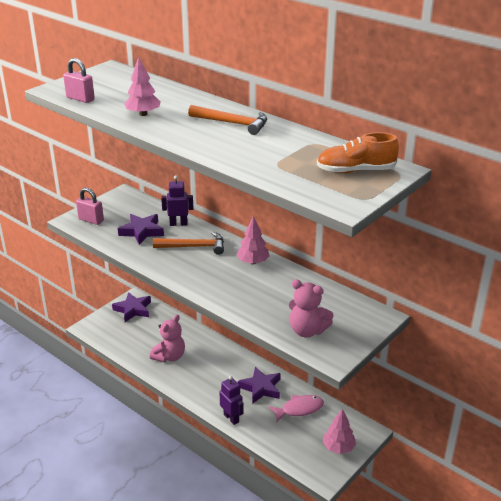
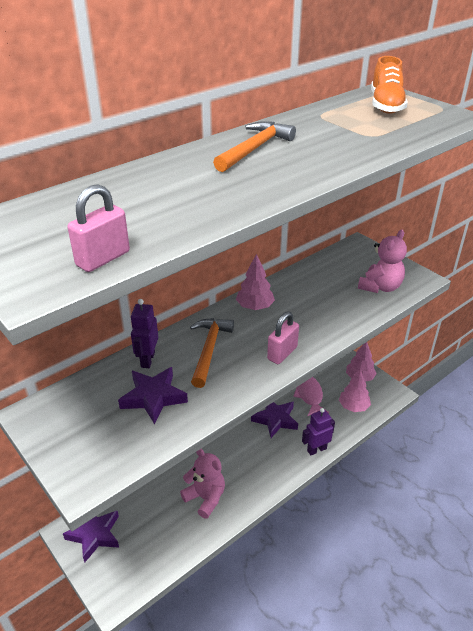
camera: 80 degrees left, 5 degrees up
(91, 220) = (94, 457): pink padlock -> pink padlock (282, 353)
(143, 114) = (199, 204): pink tree -> pink tree (353, 406)

